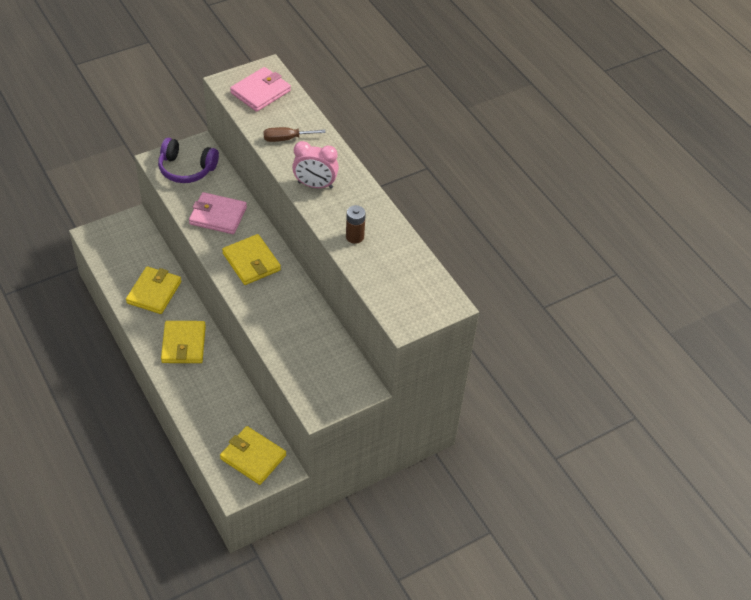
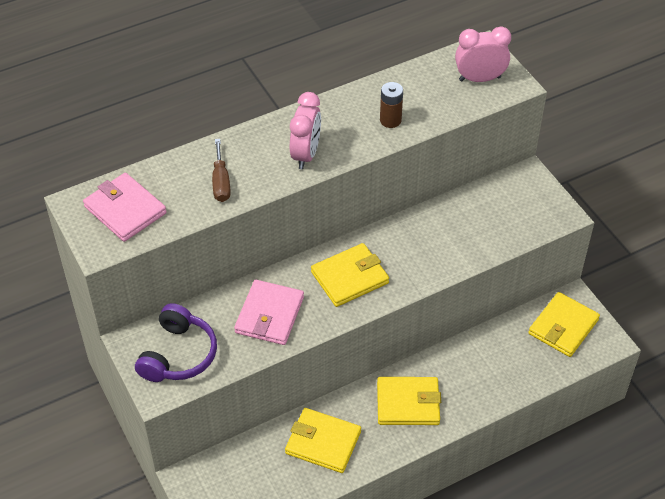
camera: 85 degrees left, 0 degrees up
(409, 299) = (479, 79): none -> pink clock

